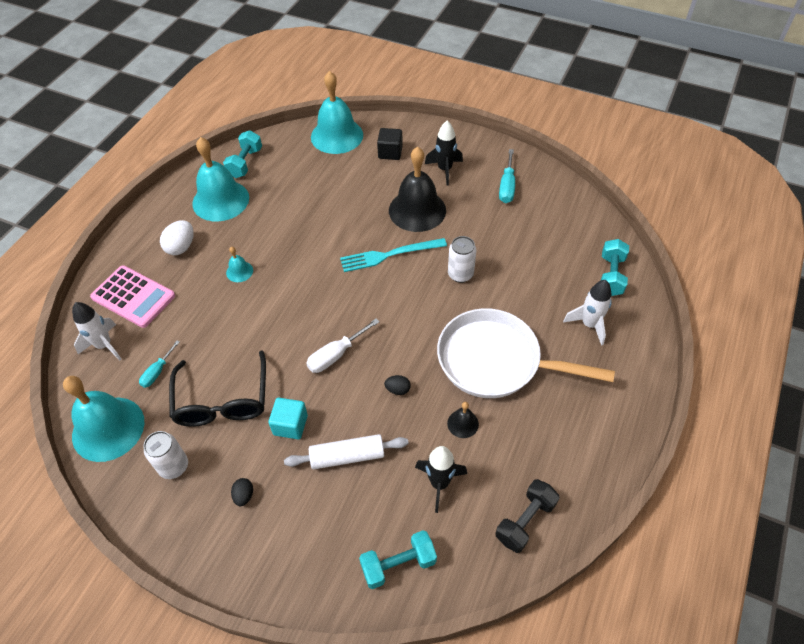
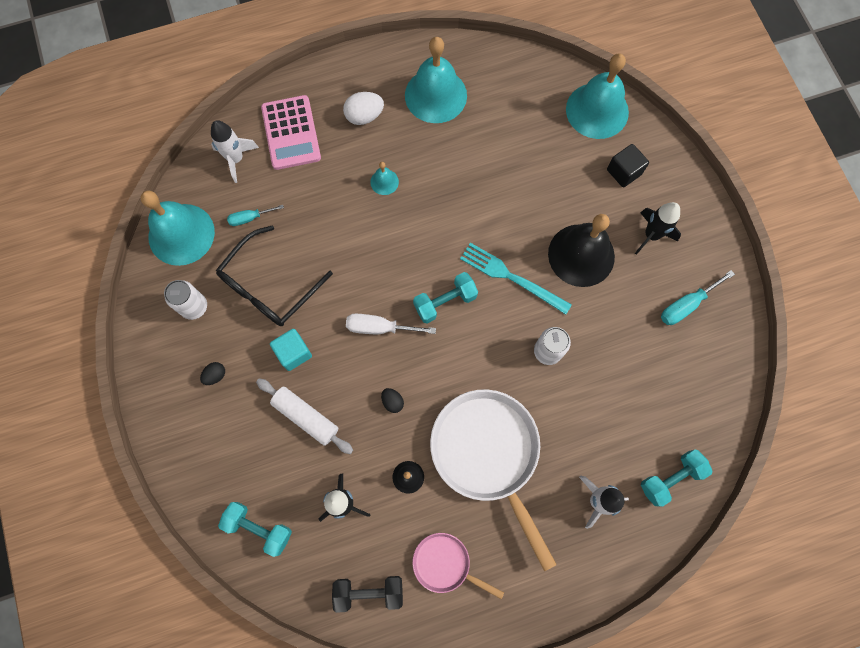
camera: 45 degrees right, 20 degrees up
(245, 163) = (491, 72): turquoise dumbbell -> turquoise dumbbell (445, 302)
(550, 451) = (445, 564): none -> pink pan

